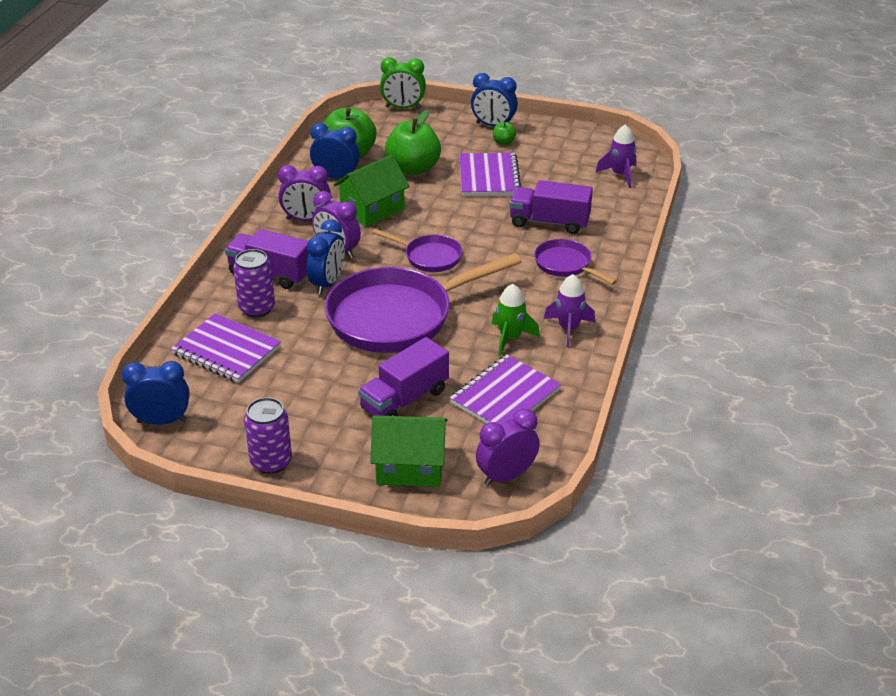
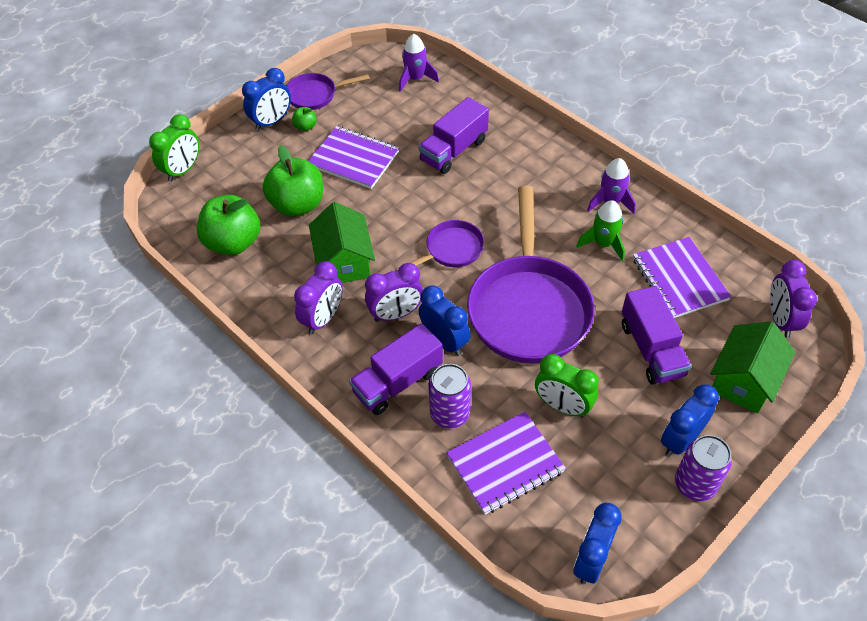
camera: 60 degrees left, 15 degrees up
(304, 365) = (562, 406): none -> green clock
(336, 177) = (266, 268): blue clock -> blue clock (680, 440)
(565, 265) = (522, 167): purple pan -> purple pan (315, 95)

